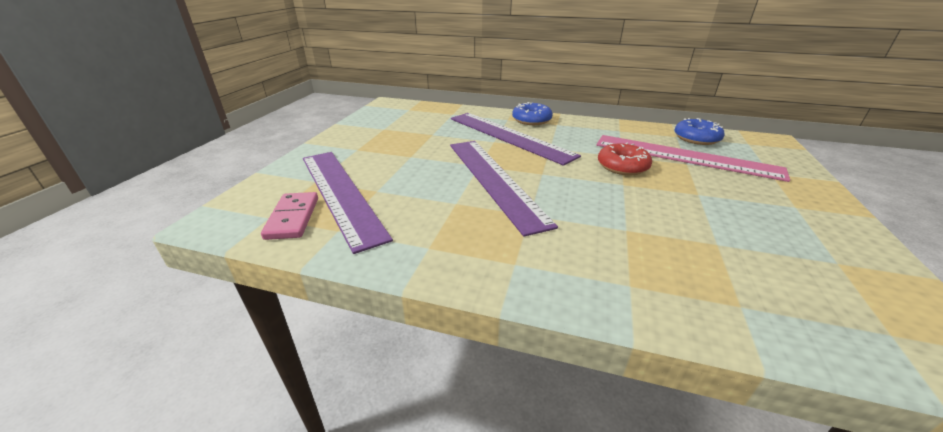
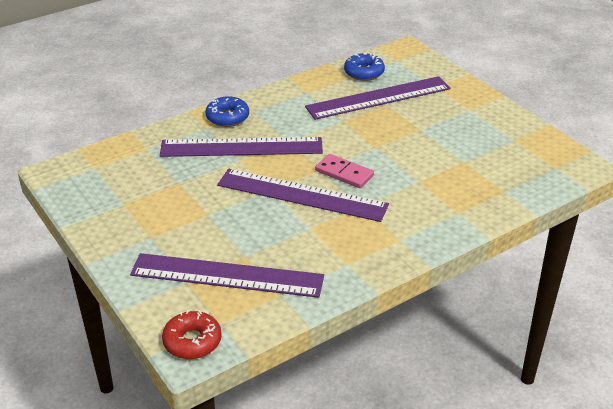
camera: 50 degrees left, 5 degrees up
(292, 218) = (237, 311): pink domino -> pink domino (344, 173)
(622, 166) = (356, 131): red donut -> red donut (192, 341)
(685, 156) = (378, 98): pink ruler -> purple ruler

